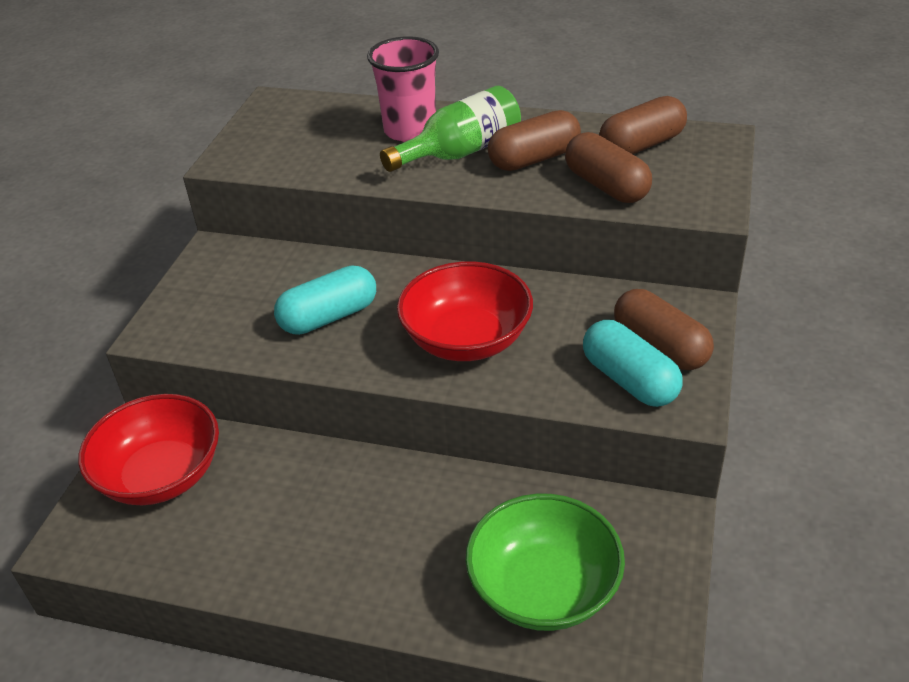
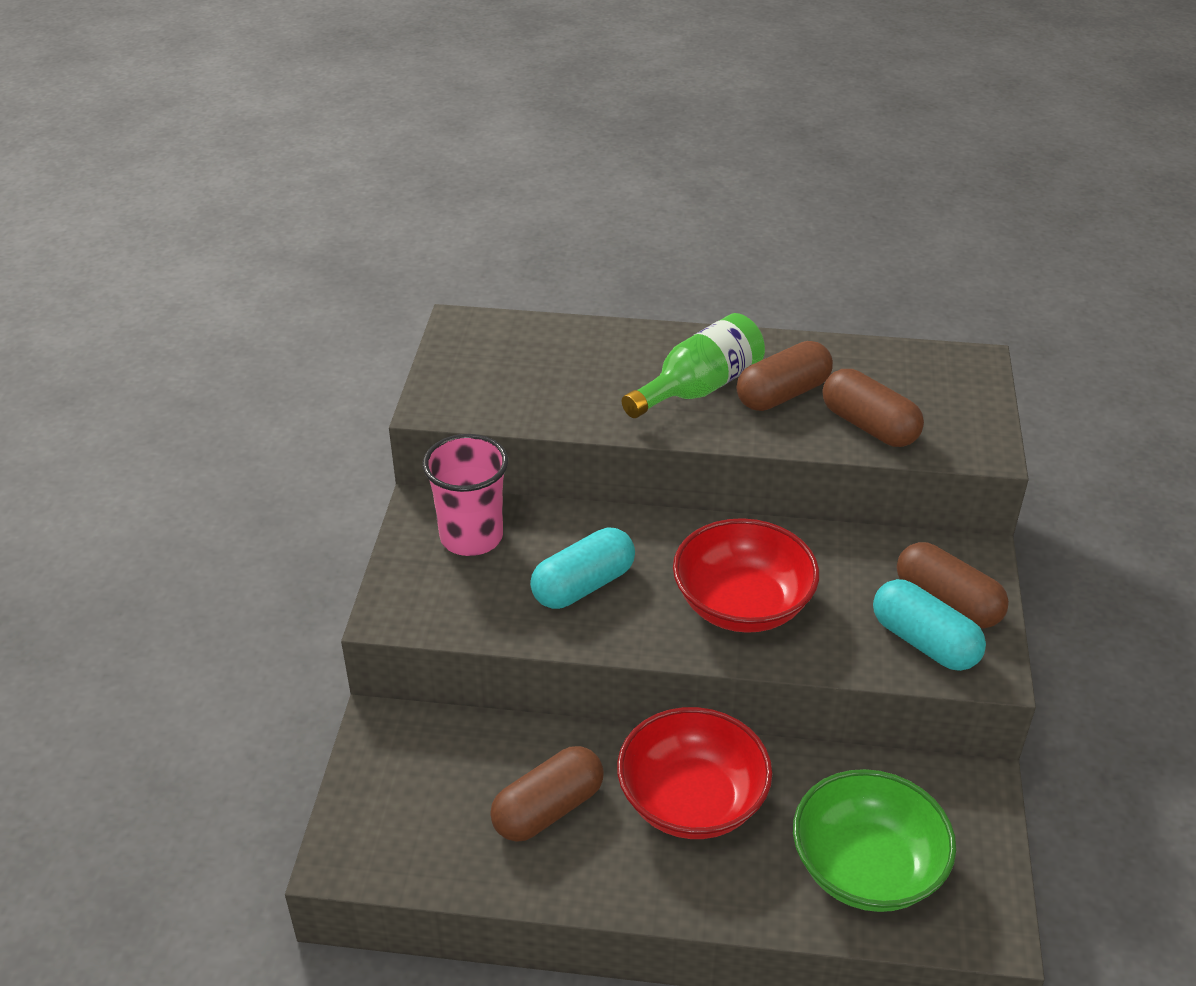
camera: 10 degrees left, 0 degrees up
(161, 475) = (421, 775): red bowl -> red bowl (692, 801)
(410, 131) = (634, 361): pink cup -> pink cup (471, 537)
(641, 145) = (894, 374): brown capsule -> brown capsule (548, 809)

